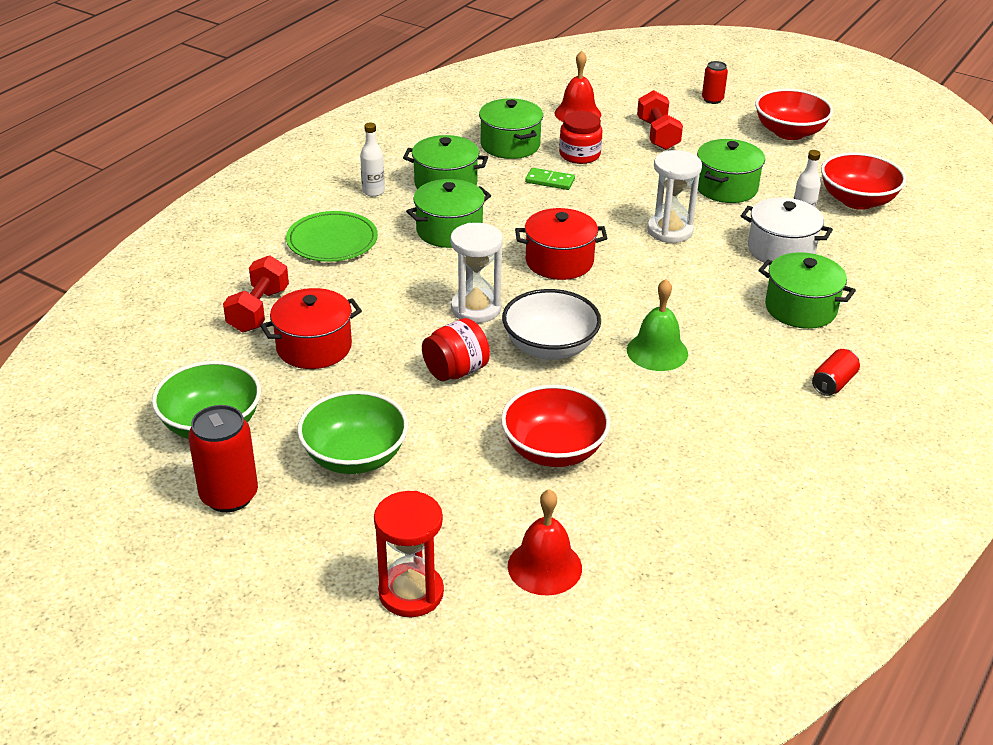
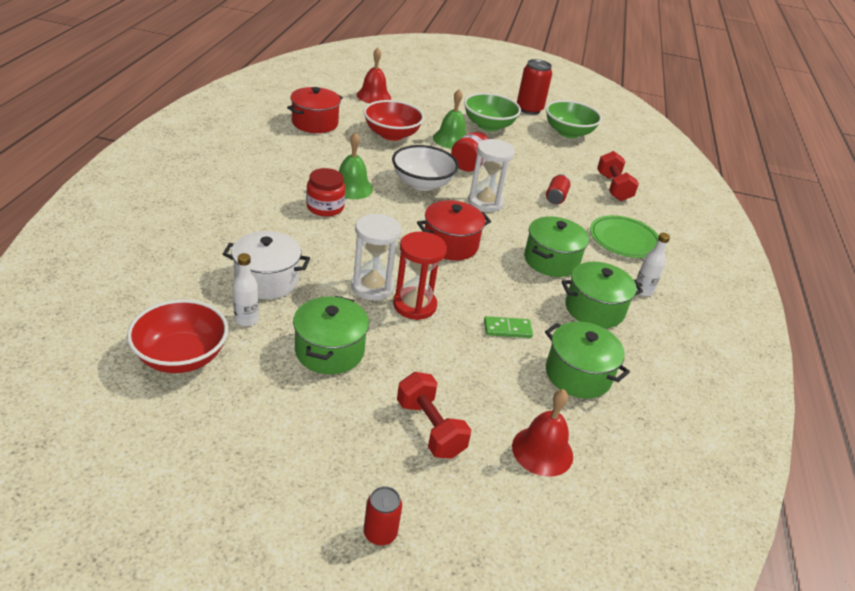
camera: 155 degrees right, 0 degrees up
(314, 347) = (559, 170): red pot -> red pot (315, 123)
(411, 593) = (425, 87): red hourglass -> red hourglass (414, 305)
(451, 428) = (451, 139): none -> green bell
(579, 155) = (500, 373): red jar -> red jar (325, 207)
(789, 132) = (259, 473): red bowl -> none
(800, 308) = (249, 228): green pot -> none
(833, 383) = (228, 179): red can -> red can (556, 197)

